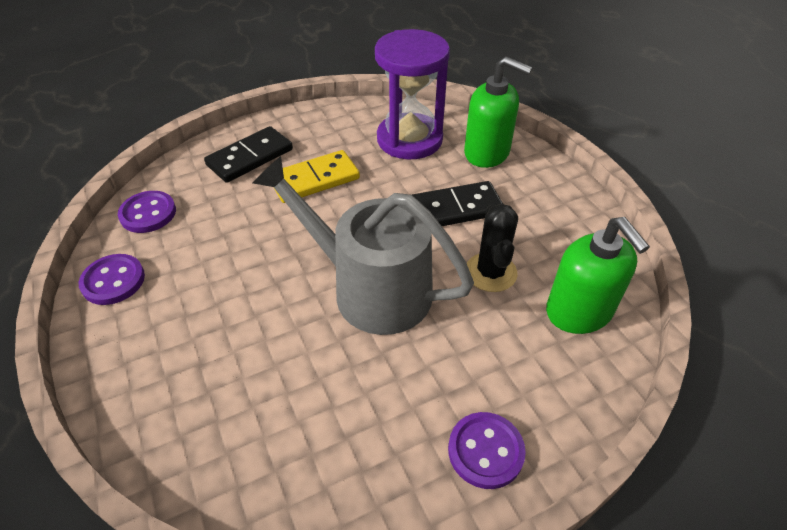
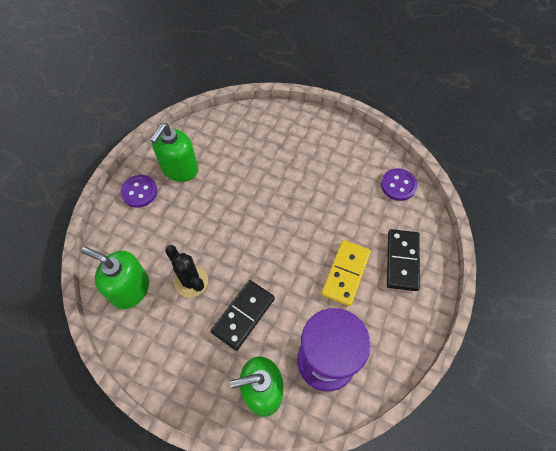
camera: 140 degrees right, 15 degrees up
(113, 281) = (361, 147): purple button -> none
(370, 288) = (244, 226): grey watering can -> none
(386, 444) = (179, 169): none -> green soap dispenser

